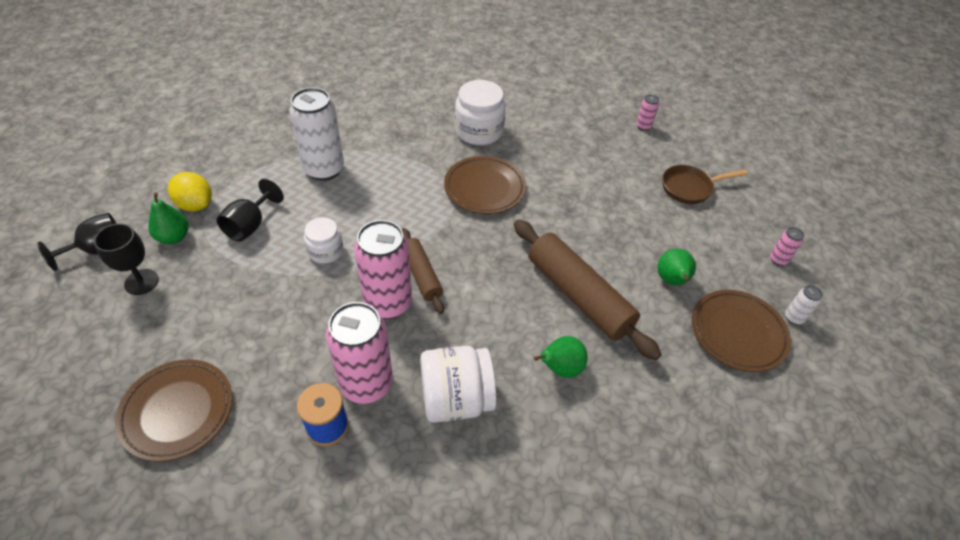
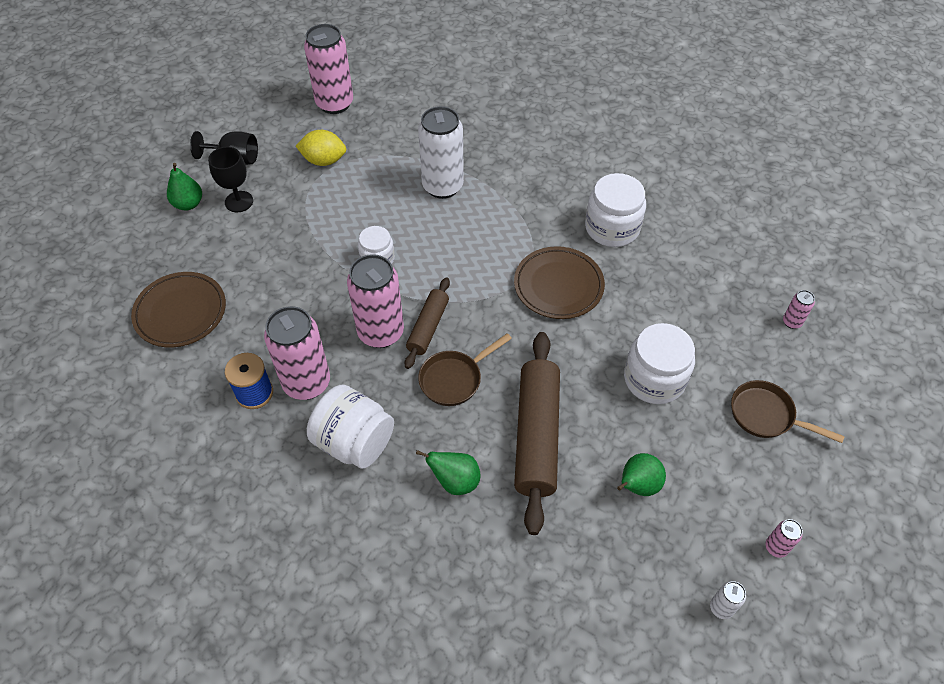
camera: 45 degrees right, 5 degrees up
(159, 157) = (334, 103): none -> pink can
(174, 237) = (287, 179): green pear -> green pear (188, 204)
(195, 205) = (324, 160): yellow lemon -> yellow lemon turned 75 degrees counterclockwise
(250, 225) = (345, 202): black goblet -> none
(481, 298) = (454, 379): none -> brown pan
(608, 208) = (654, 379): none -> white jar
(737, 333) = (645, 576): brown plate -> none

